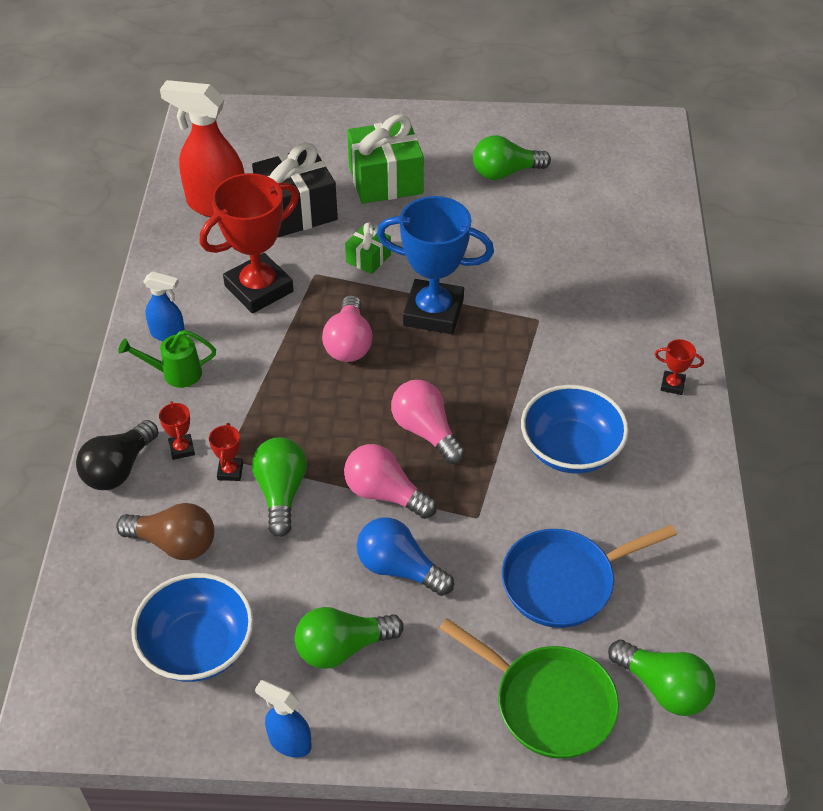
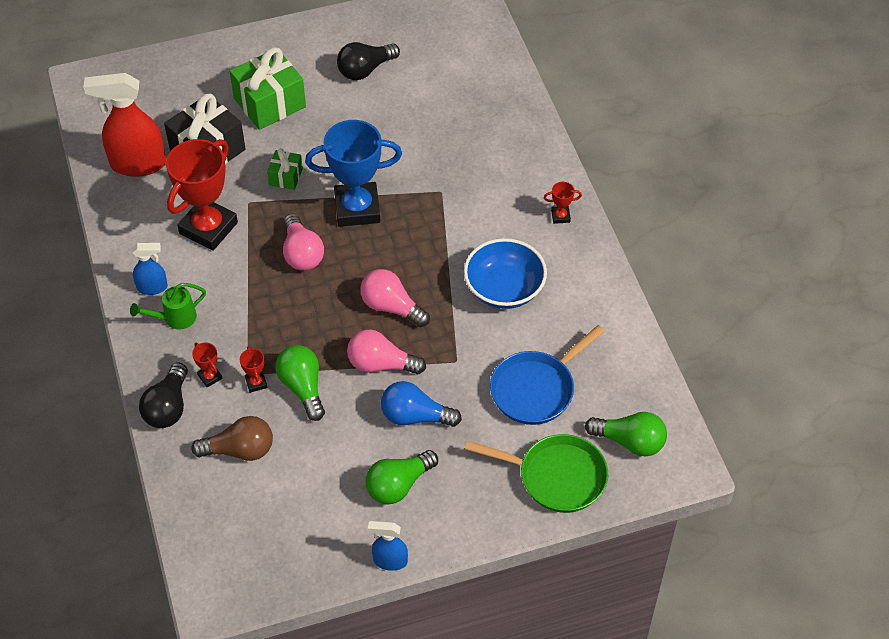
camera: 20 degrees left, 5 degrees up
(198, 646) = (294, 518): blue bowl -> none
(505, 173) = (365, 70): green light bulb -> black light bulb

